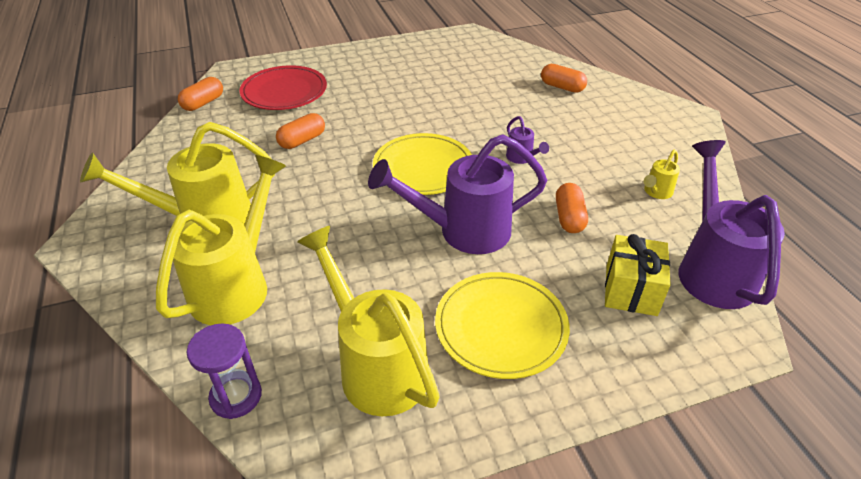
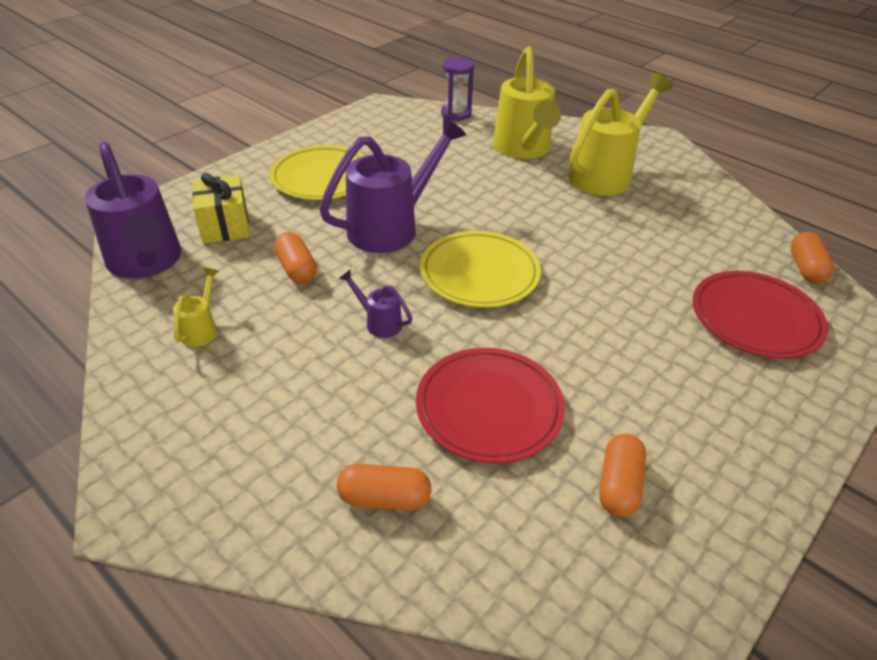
camera: 150 degrees right, 0 degrees up
(302, 140) = (635, 261): orange capsule -> orange capsule (618, 485)
(376, 365) = (390, 142): yellow watering can -> none
(485, 101) = (489, 407): none -> red plate

